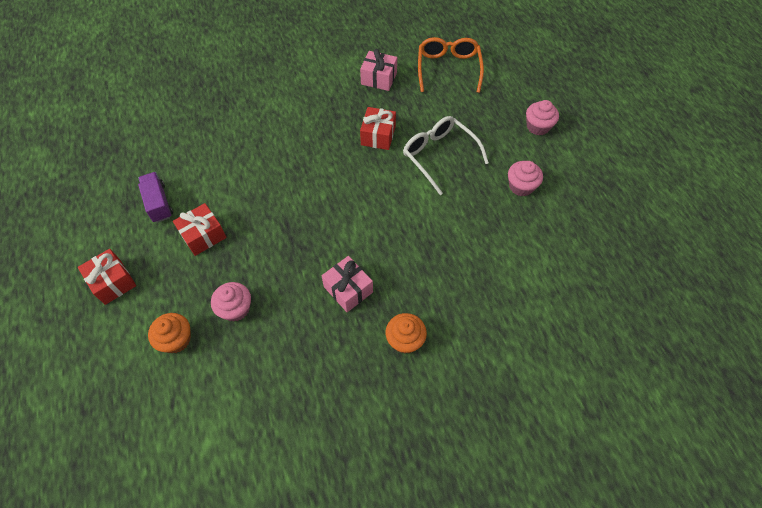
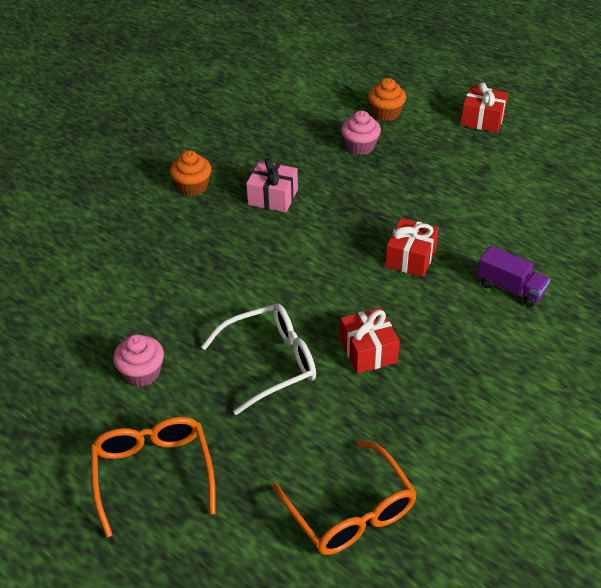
camera: 150 degrees right, 15 degrees down
(159, 203) = (525, 180): purple truck -> purple truck (510, 288)
(203, 235) = (450, 176): red gift -> red gift (410, 258)
(379, 78) = (441, 436): pink gift -> none
(439, 156) = (270, 362): white glasses -> white glasses turned 45 degrees counterclockwise
(538, 126) = (153, 473): pink cupcake -> orange glasses

